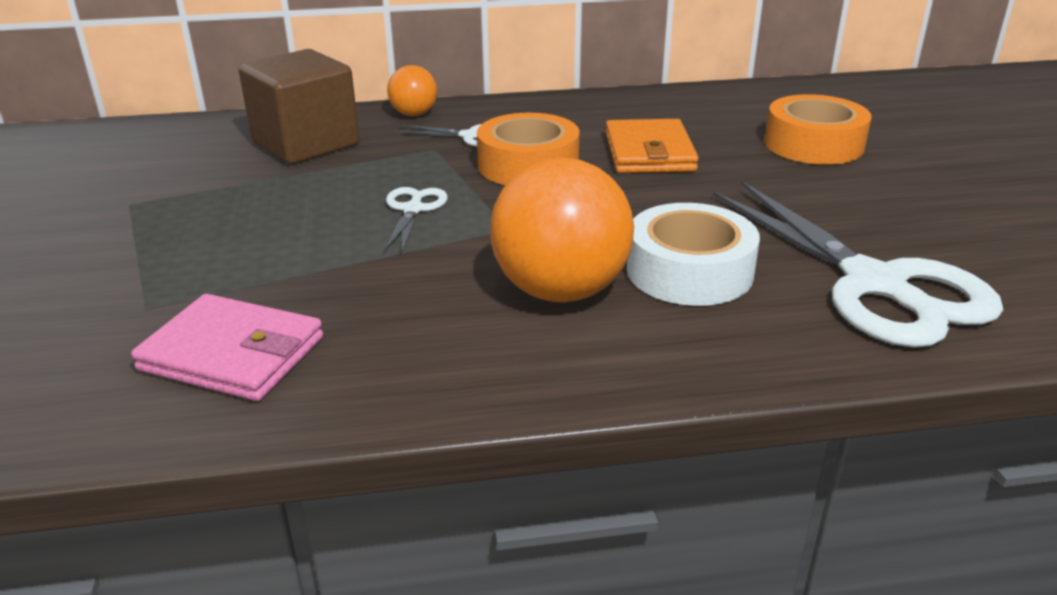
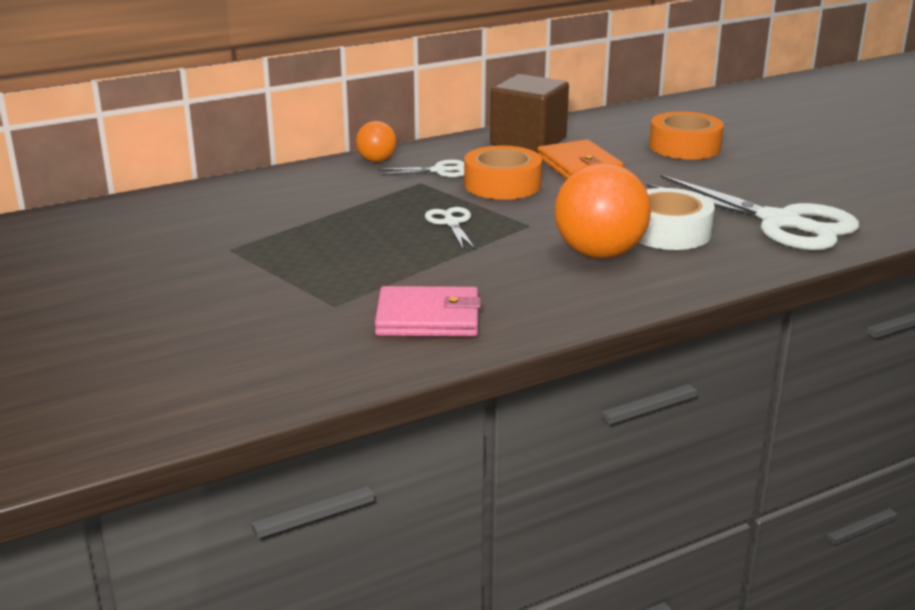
camera: 20 degrees left, 5 degrees down
(306, 144) = (316, 191): brown cube -> brown cube (528, 141)

